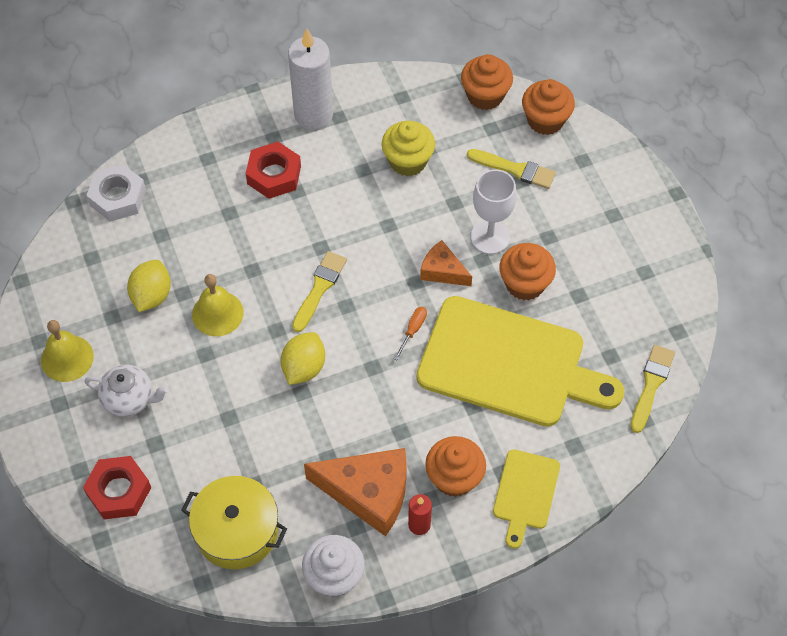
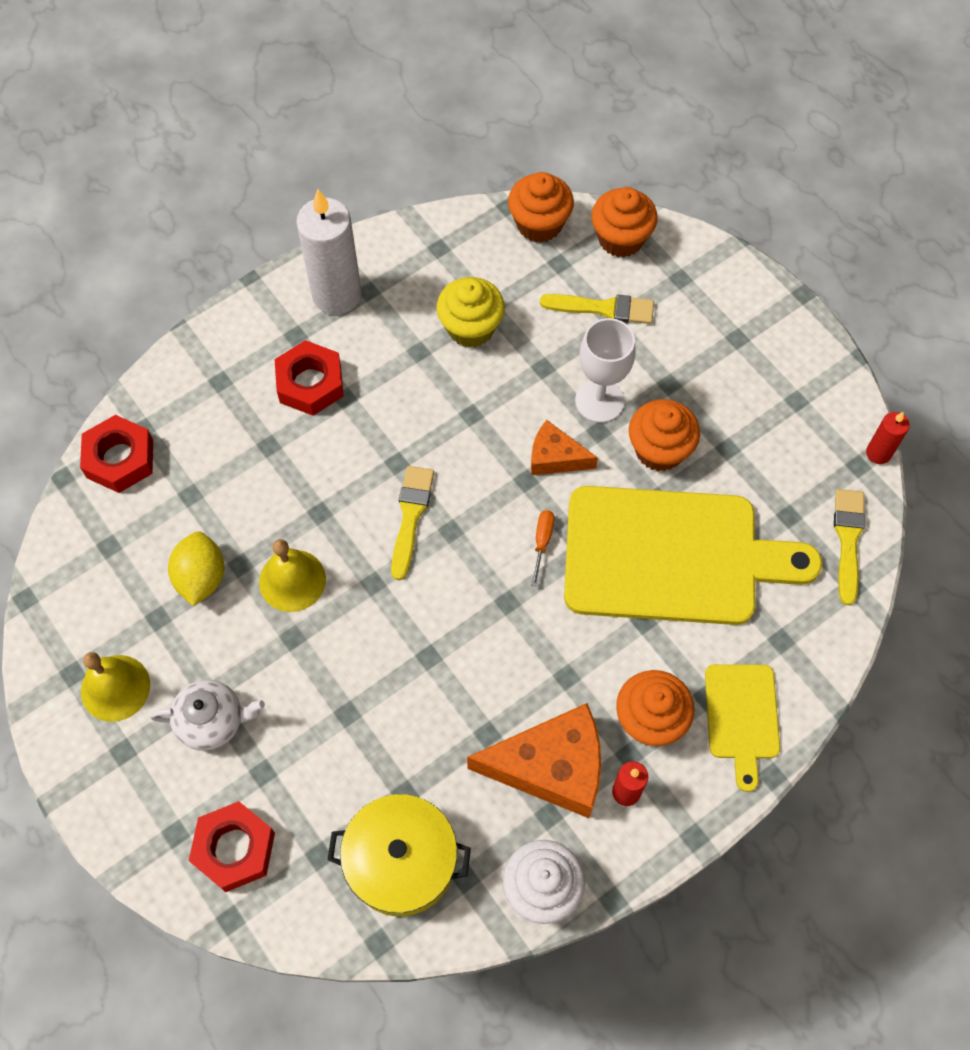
camera: 15 degrees left, 5 degrees up
(117, 197) = (120, 459): white nut -> red nut
(304, 367) = (422, 624): yellow lemon -> none
(697, 326) = (878, 453): none -> red candle

